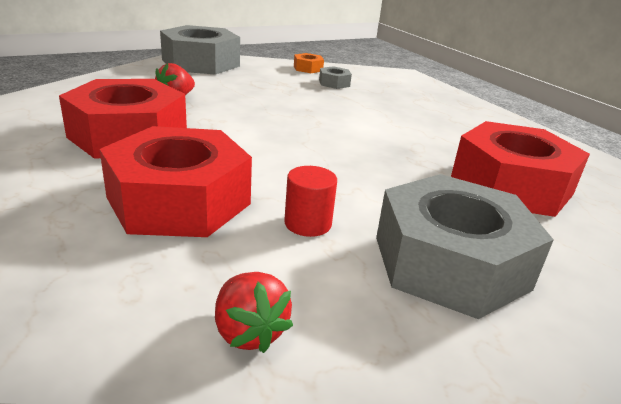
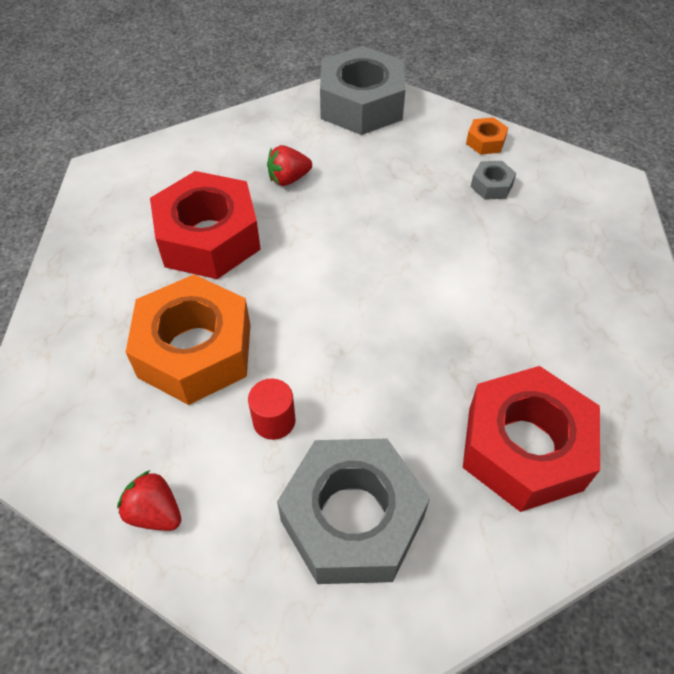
camera: 35 degrees right, 25 degrees up
(179, 200) = (195, 351): red nut -> orange nut
(249, 332) = (155, 512): red strawberry -> red strawberry turned 120 degrees clockwise

